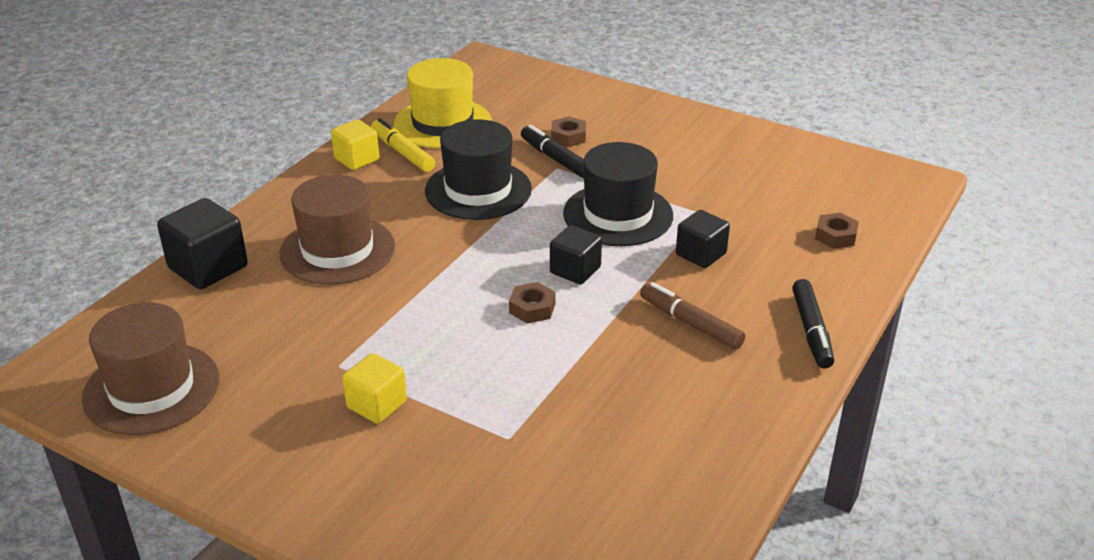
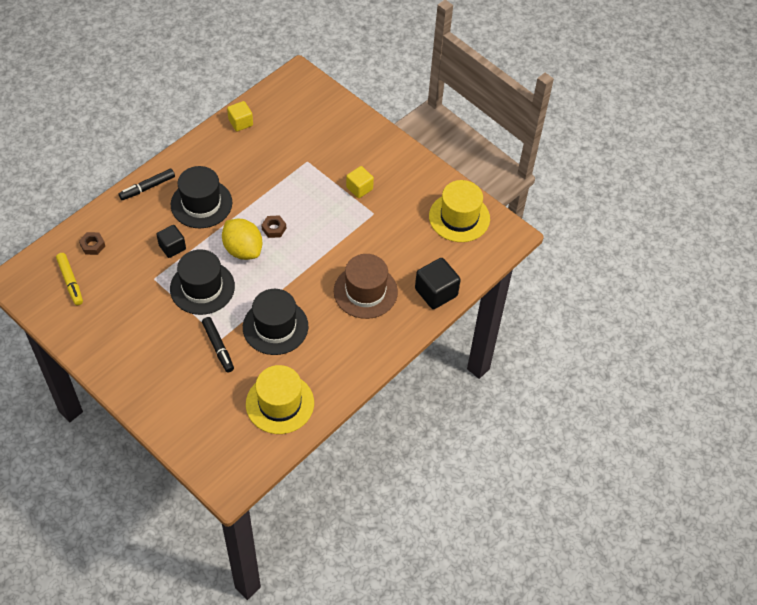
camera: 170 degrees left, 20 degrees up
(151, 388) = (459, 217): brown hat -> yellow hat
(357, 159) = (343, 374): yellow cube -> yellow cube (240, 122)
(403, 152) = (313, 375): yellow marker -> yellow marker (70, 282)
(568, 137) = (201, 369): brown nut -> none
(575, 270) = (243, 250): black cube -> yellow lemon
(690, 323) = (201, 203): brown marker -> black hat
(811, 331) = (147, 187): black marker -> black marker turned 135 degrees counterclockwise

